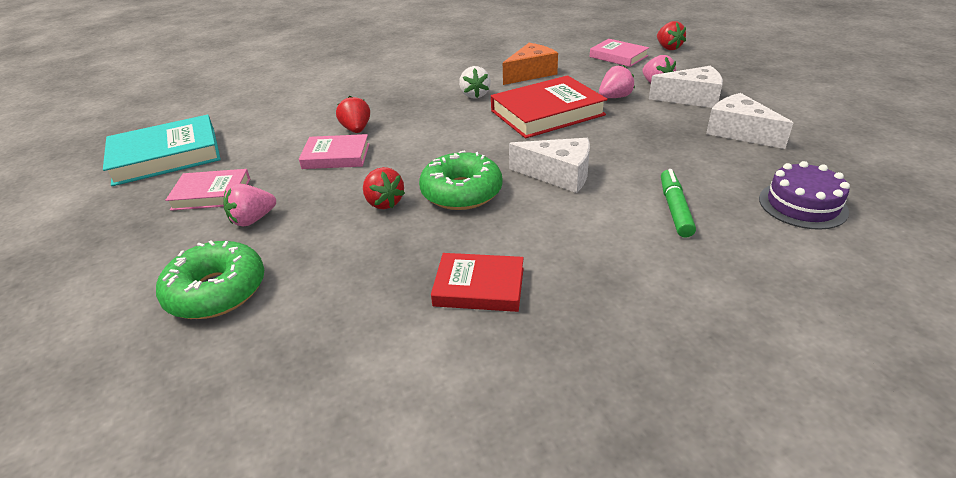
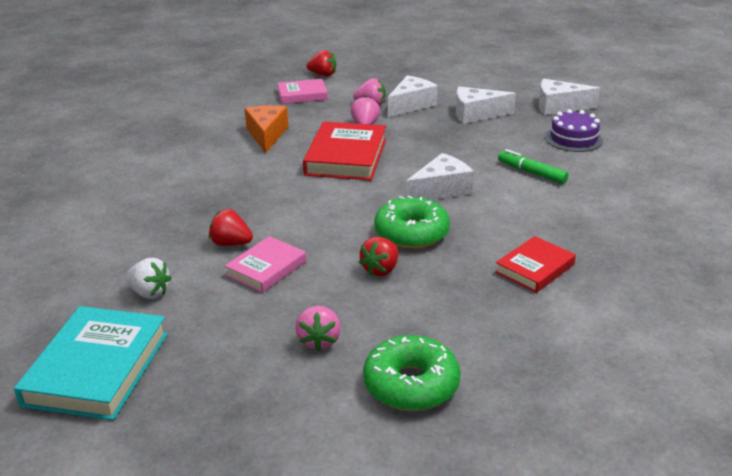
camera: 55 degrees left, 5 degrees down
(211, 194) = (235, 354): pink book -> none
(384, 203) = (381, 270): red strawberry -> red strawberry turned 120 degrees clockwise
(475, 95) = (262, 170): white strawberry -> white strawberry (150, 293)
(859, 167) = (559, 107): none -> white cheese

